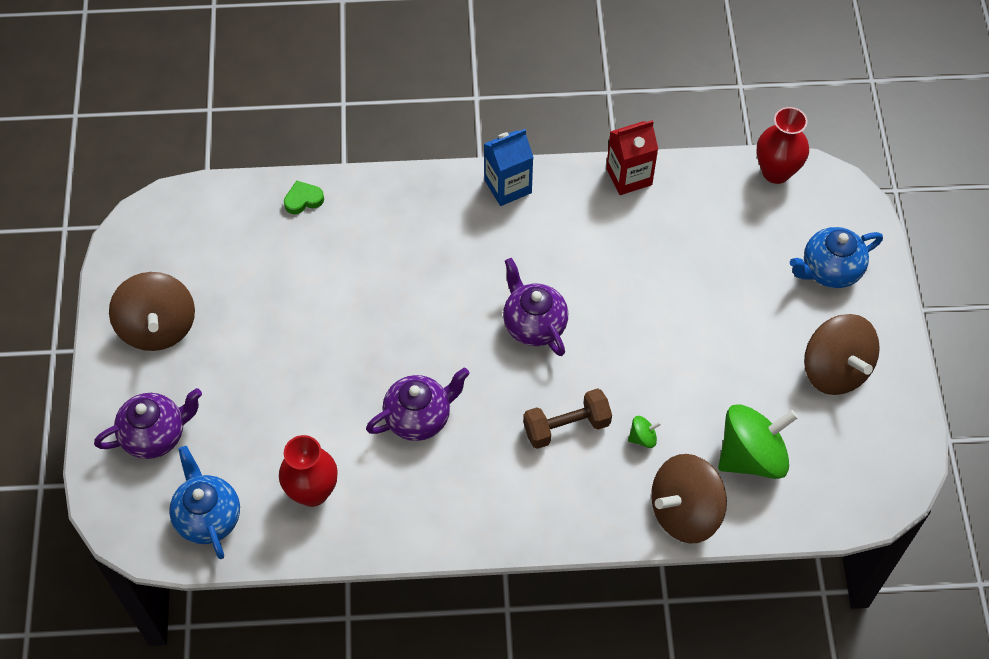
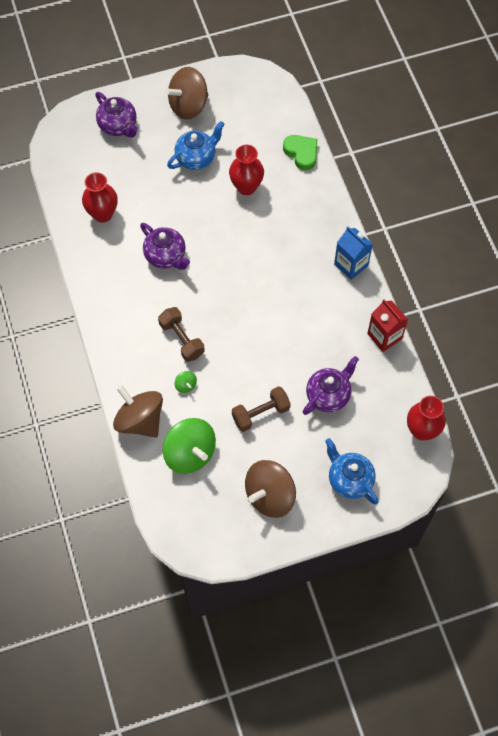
camera: 75 degrees right, 5 degrees up
(208, 517) = (74, 167): blue teapot -> blue teapot (196, 158)
(303, 200) = (301, 153): green heart -> green heart, size x1.52
(335, 283) = (246, 187): none -> red vase
(534, 325) = (250, 304): purple teapot -> purple teapot (328, 395)
(710, 352) = (260, 413): none -> brown dumbbell

